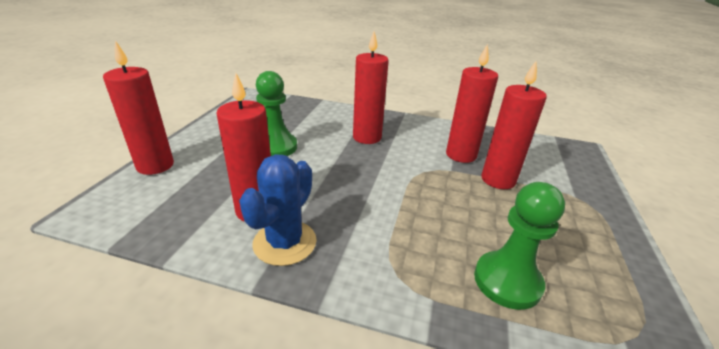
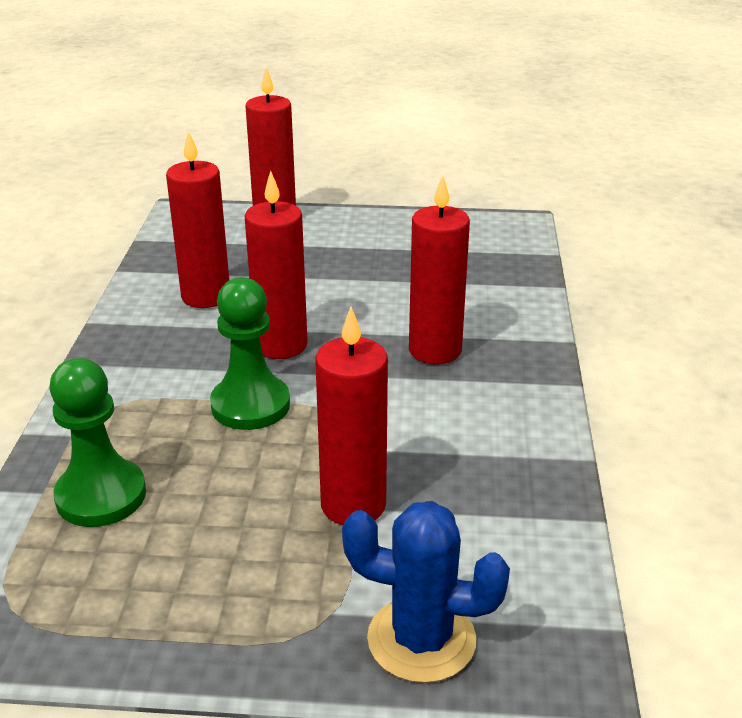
camera: 80 degrees right, 0 degrees up
(275, 147) = (357, 278): green pawn -> green pawn (250, 405)
(285, 242) = (152, 325): blue cactus -> blue cactus (421, 639)
(461, 155) = (426, 460): red candle -> red candle (281, 345)

